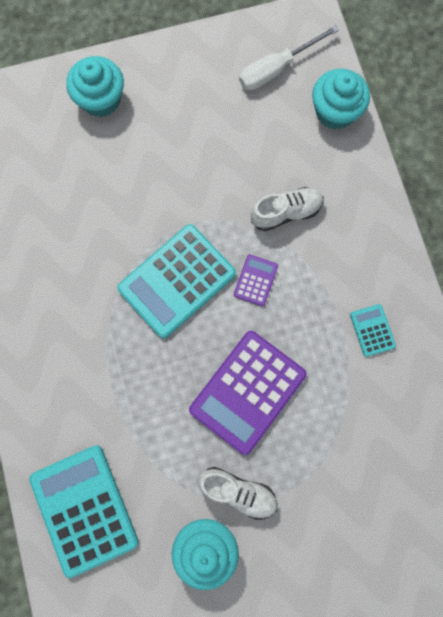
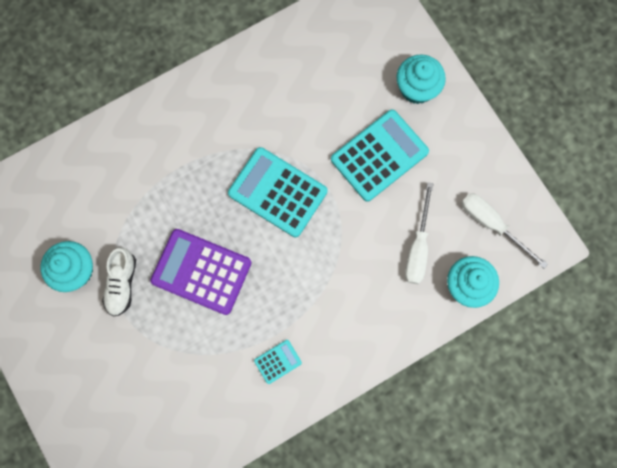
camera: 75 degrees right, 0 degrees up
(84, 509) = (84, 173): turquoise calculator -> turquoise calculator (379, 156)
(255, 280) = (295, 255): purple calculator -> none
(281, 148) = (418, 247): none -> white screwdriver
(286, 212) = (361, 265): white shoe -> none

